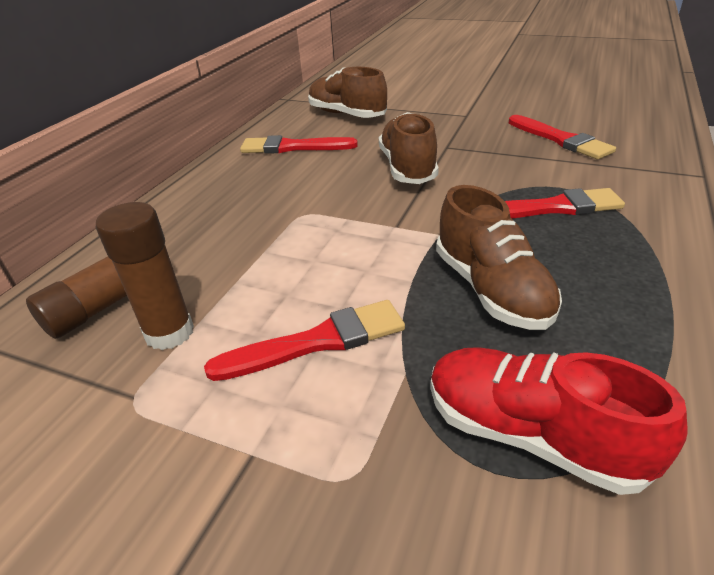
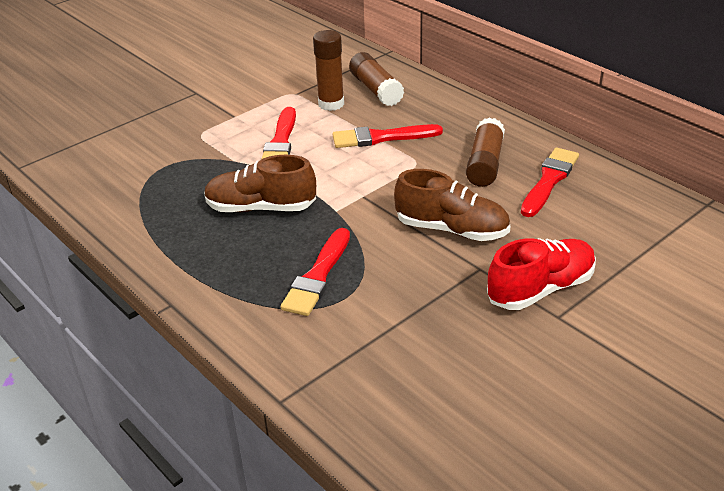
camera: 115 degrees right, 0 degrees up
(282, 178) = (485, 164): none -> brown glue stick
(347, 115) = (620, 231): brown shoe -> none
(532, 435) = (168, 181): red shoe -> red shoe (540, 289)
(560, 140) = (433, 352): red brush -> red brush (381, 138)

